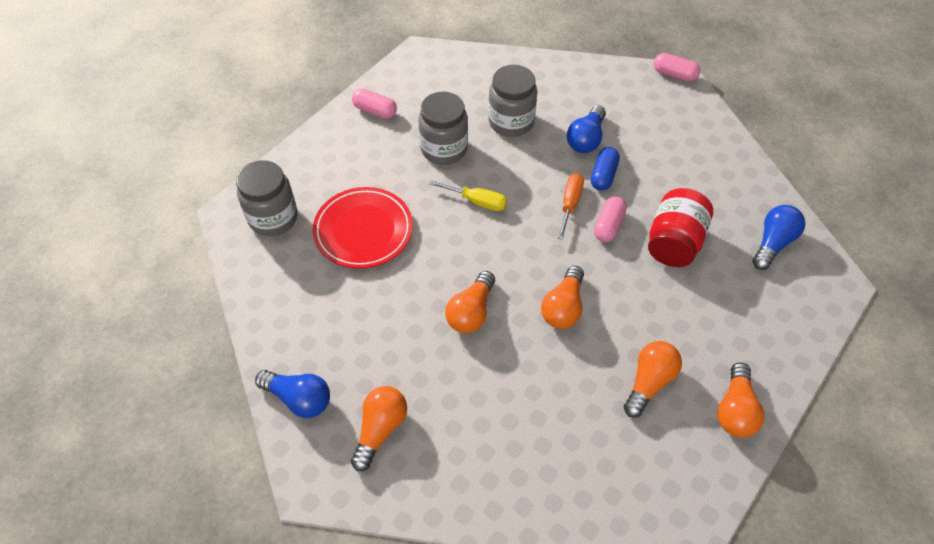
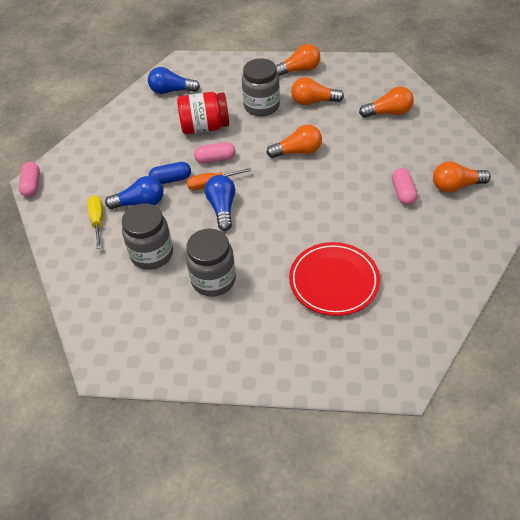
camera: 120 degrees left, 5 degrees down
(273, 218) = (376, 348): grey jar -> grey jar (261, 106)
(299, 399) = (482, 233): blue light bulb -> blue light bulb (222, 208)
(375, 110) = (204, 355): pink capsule -> pink capsule (403, 192)
(471, 312) = (341, 188): orange light bulb -> orange light bulb (388, 113)
(477, 201) = (250, 232): yellow screwdriver -> yellow screwdriver (97, 221)

